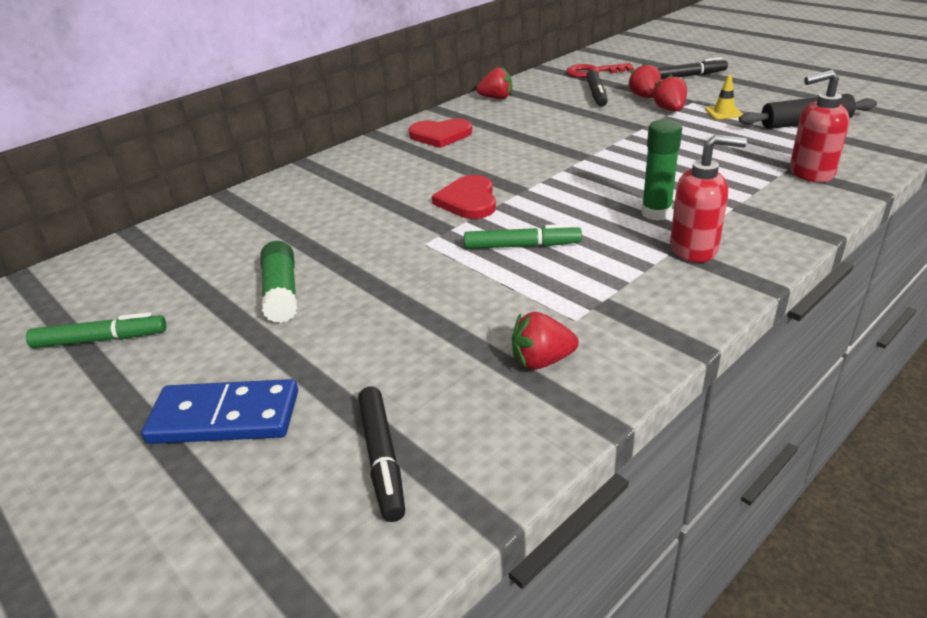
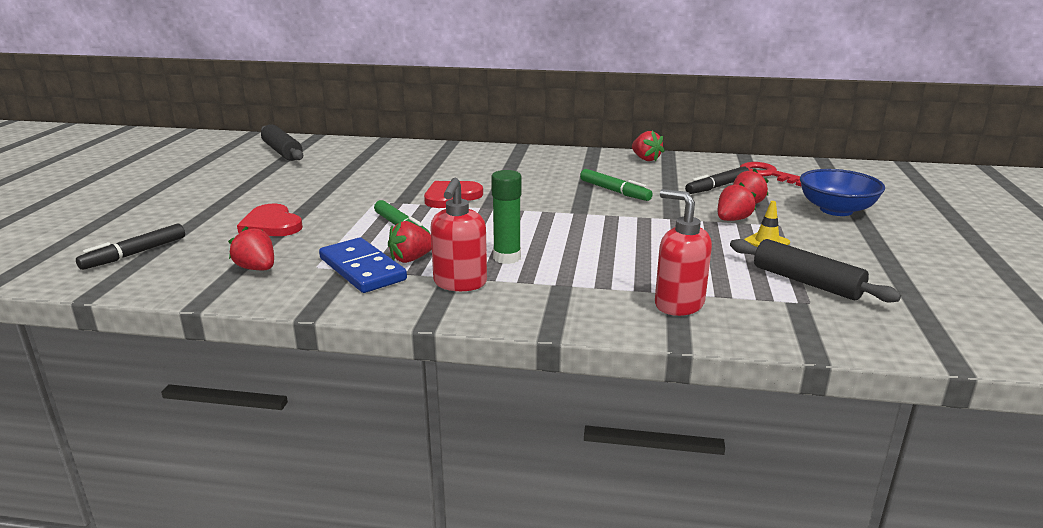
camera: 50 degrees right, 10 degrees down
(101, 340) = (204, 166): green marker -> green marker (614, 191)
(149, 267) = (282, 151): none -> black rolling pin
(224, 417) = (152, 211): blue domino -> blue domino (362, 269)
(282, 293) = (281, 186): green glue stick -> none
(440, 135) = (547, 162): red heart -> red heart (271, 224)
(611, 259) = (411, 259): none -> red strawberry
(689, 76) = (836, 210): black marker -> blue bowl
(694, 249) = (460, 283): red soap dispenser -> red soap dispenser turned 45 degrees clockwise

